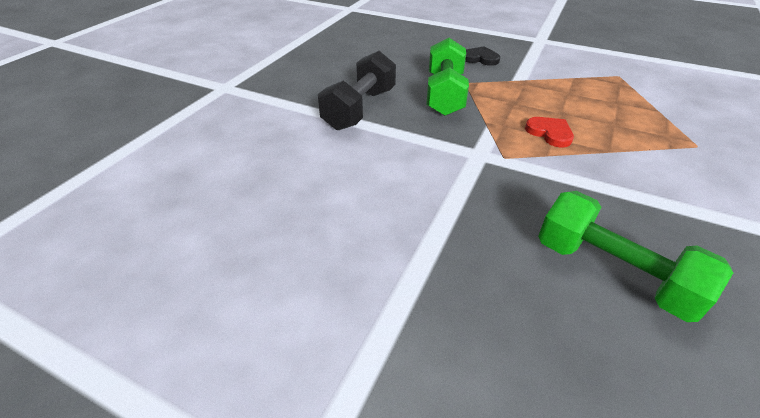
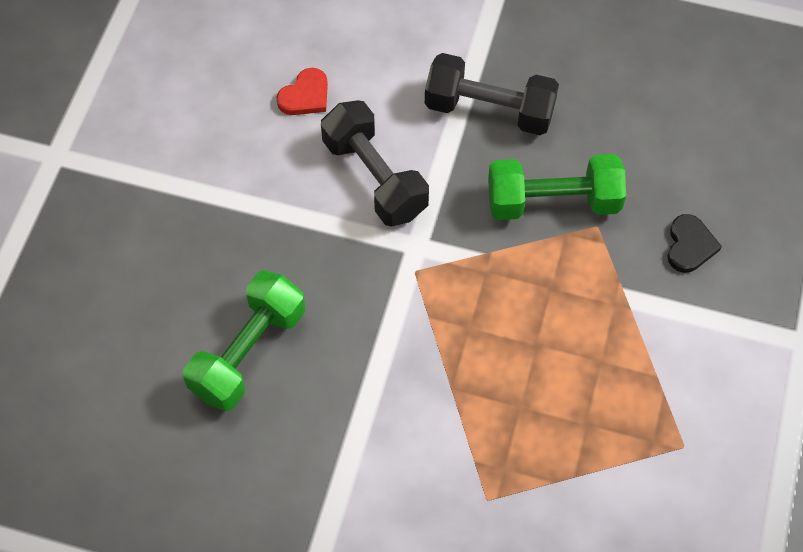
camera: 80 degrees right, 20 degrees up
(409, 168) = (374, 178): none -> black dumbbell
(550, 133) = (479, 325): red heart -> red heart (305, 96)

